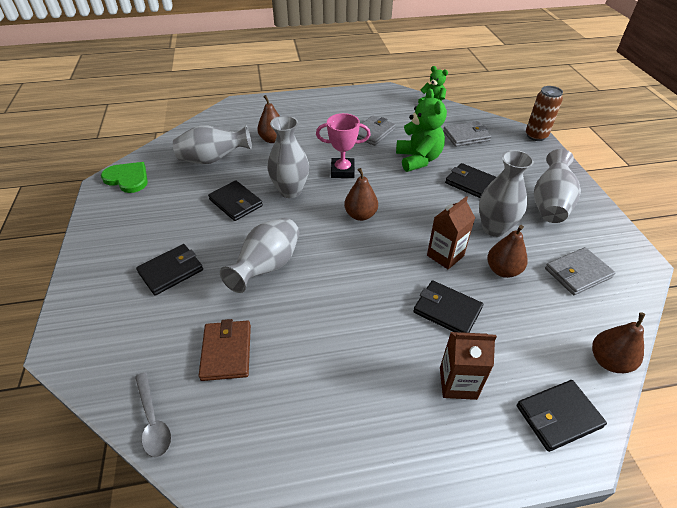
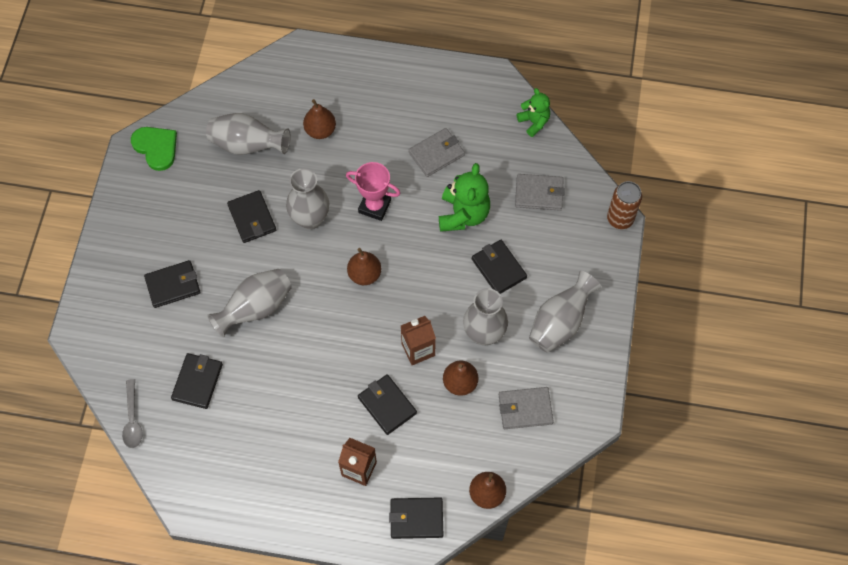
camera: 20 degrees right, 20 degrees up
(226, 352) = (197, 381): brown wallet -> black wallet

